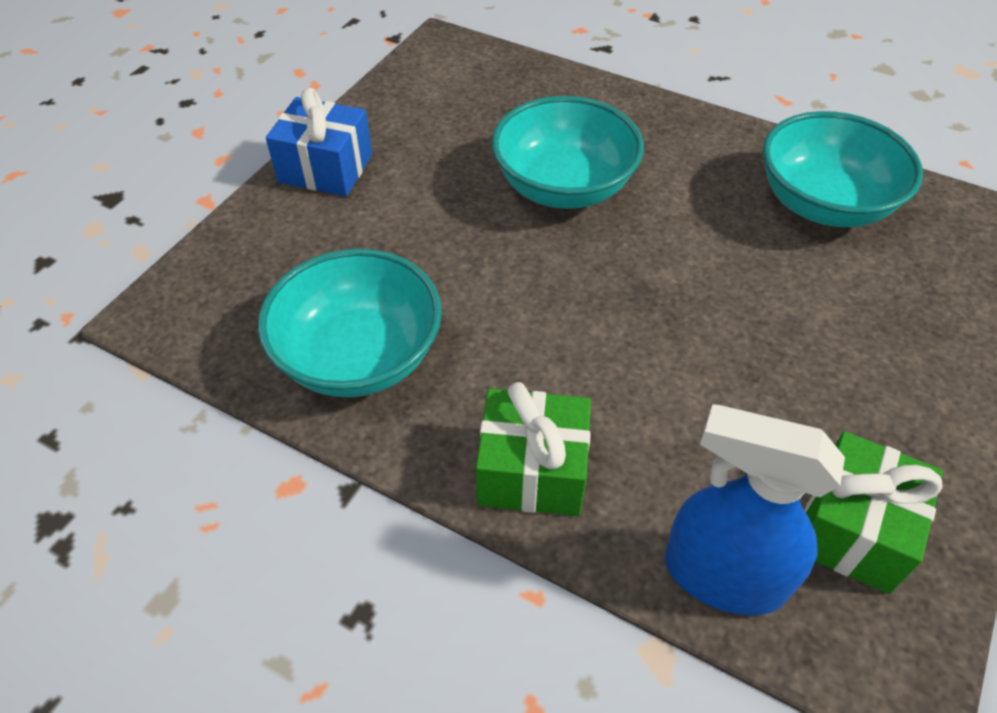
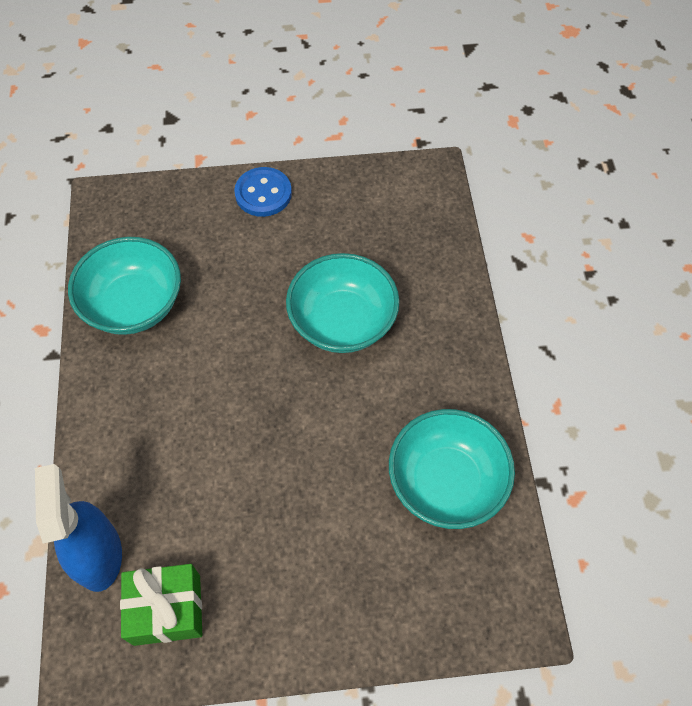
camera: 55 degrees right, 10 degrees up
(325, 168) = (263, 193): blue gift -> blue button
(532, 471) = (110, 429): green gift -> none

